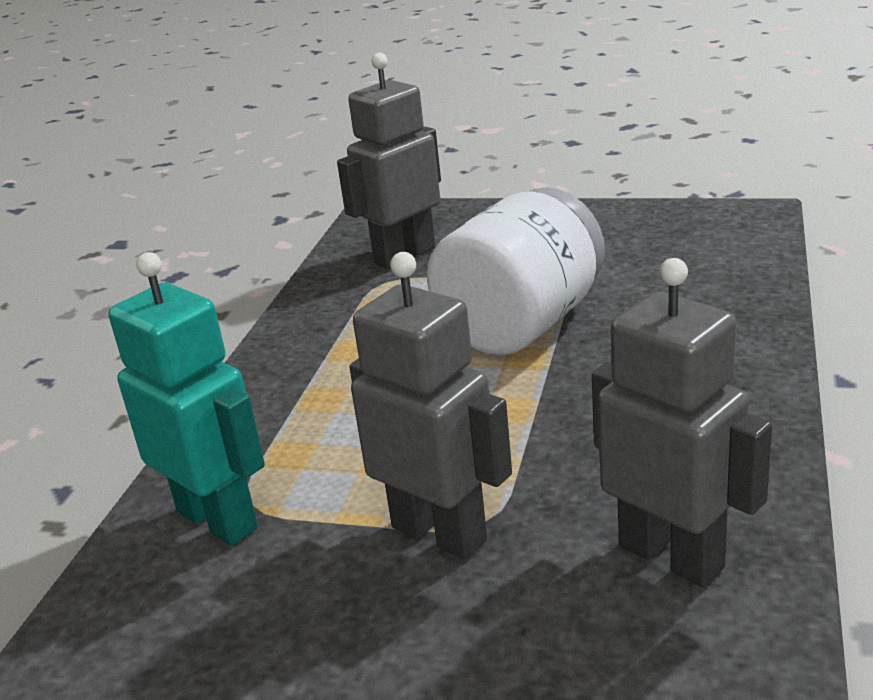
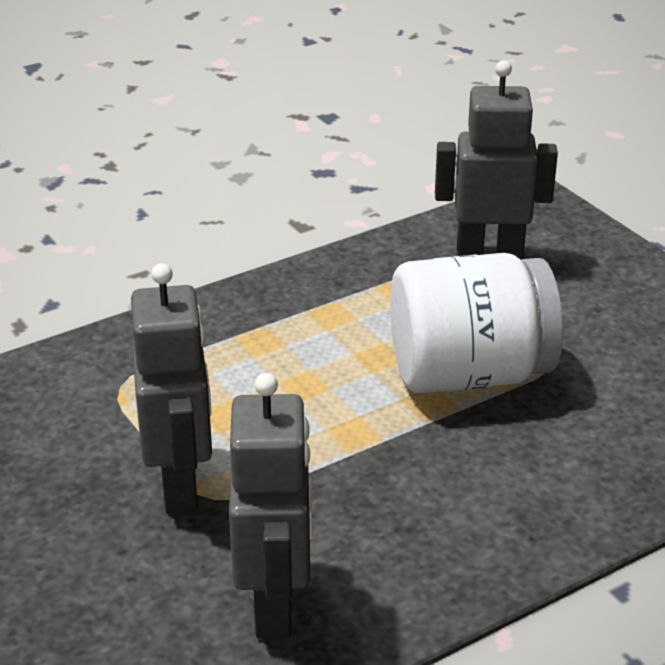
camera: 40 degrees right, 5 degrees up
(218, 519) = (89, 384): turquoise robot -> none

